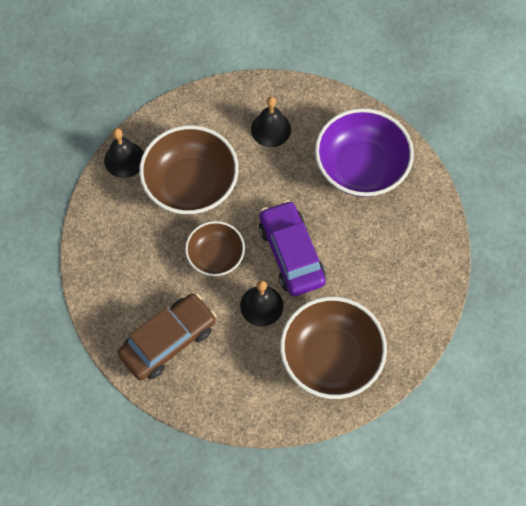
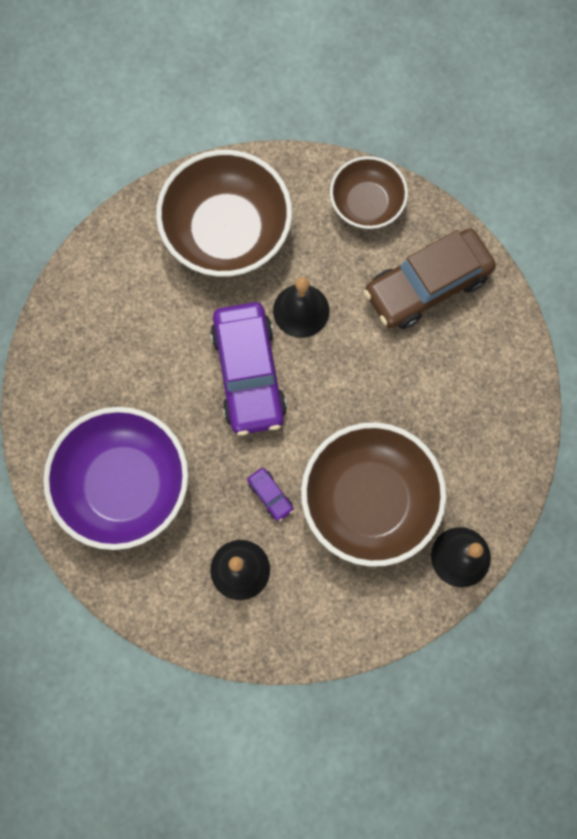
camera: 170 degrees left, 10 degrees up
(216, 256) = (350, 387): brown bowl -> brown bowl (366, 204)
(259, 176) = (270, 495): none -> purple car

